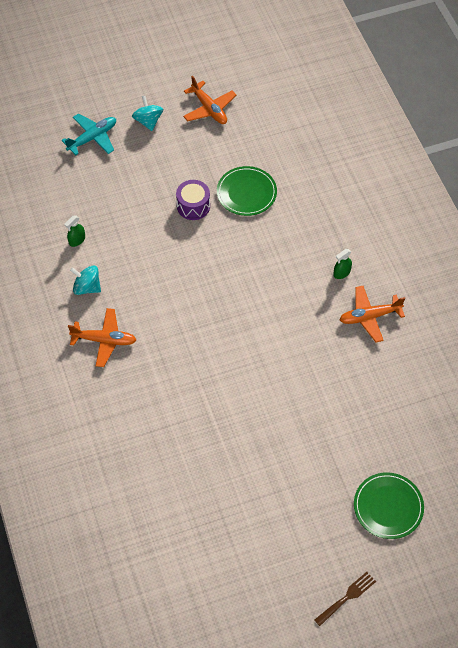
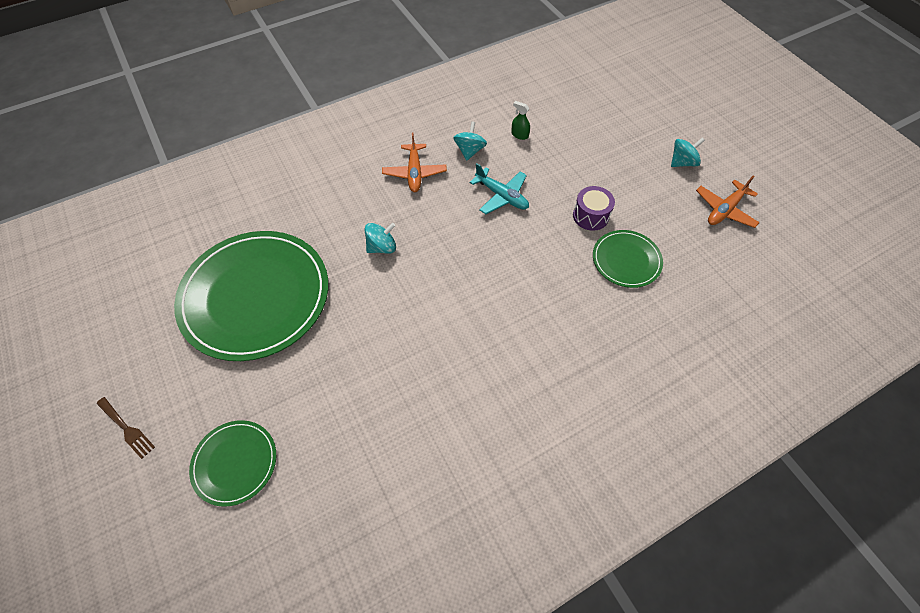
camera: 80 degrees right, 0 degrees up
(93, 138) = (641, 125): turquoise plane -> turquoise plane (502, 196)
(192, 379) = (382, 247): none -> turquoise spinning top
(227, 492) = (255, 296): none -> green plate
(341, 273) = (547, 372): green spray bottle -> none
(369, 317) = (492, 412): orange plane -> none

